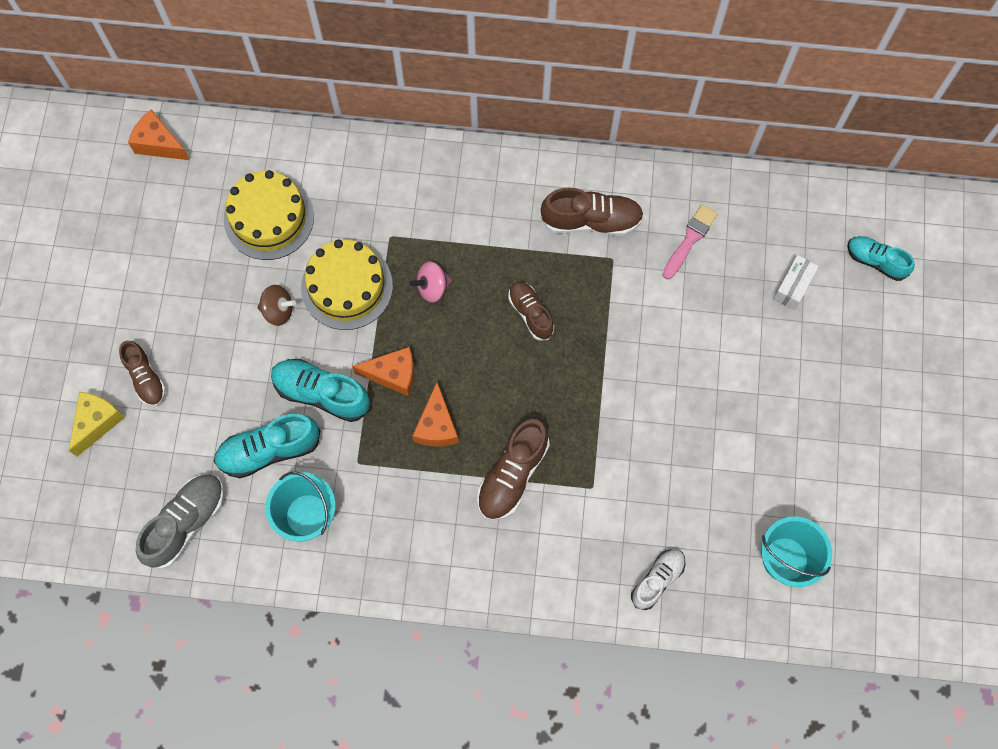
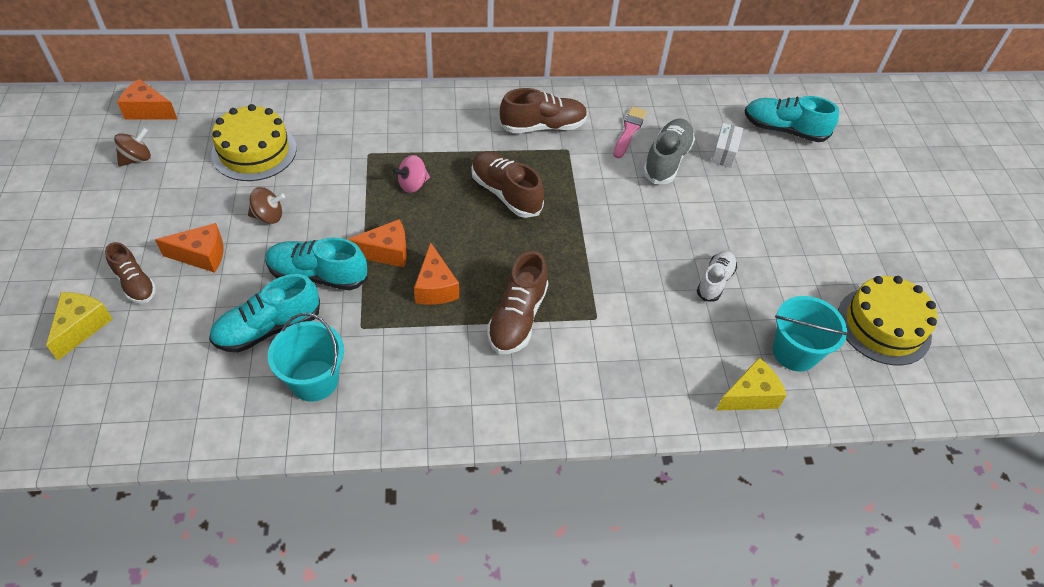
camera: 15 degrees left, 20 degrees down
(147, 213) = (137, 159): none -> brown spinning top
(186, 523) = (181, 405): grey shoe -> grey shoe (666, 160)
(209, 352) = (201, 255): none -> orange cheese
(347, 286) = (333, 192): yellow cake -> yellow cake (883, 326)
(530, 313) = (506, 193): brown shoe -> brown shoe, size x1.52
(657, 580) = (681, 387): white shoe -> white shoe (715, 281)
(723, 600) = (750, 396): none -> yellow cheese
(876, 261) = (784, 130): turquoise shoe -> turquoise shoe, size x1.52

